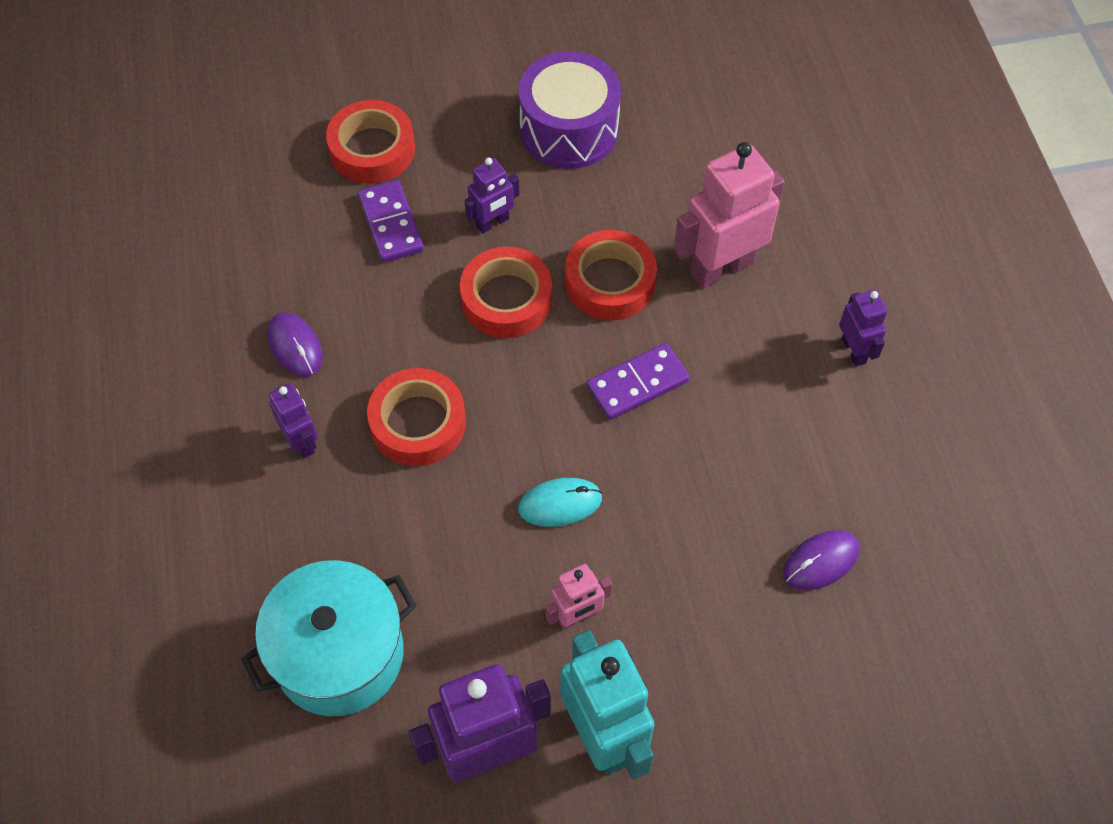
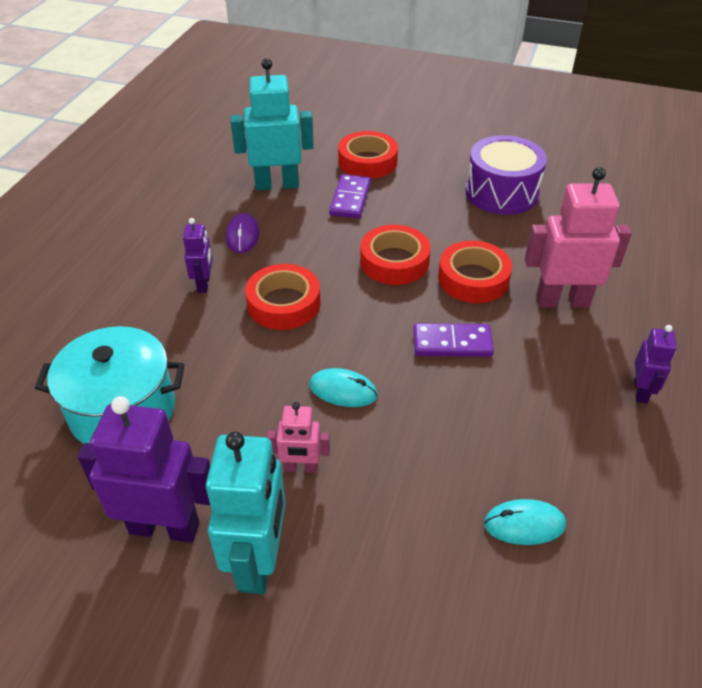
camera: 30 degrees right, 15 degrees down
(280, 242) = (277, 184): none -> turquoise robot
(493, 223) = (415, 220): purple robot -> none
(820, 561) = (524, 524): purple mouse -> turquoise mouse

